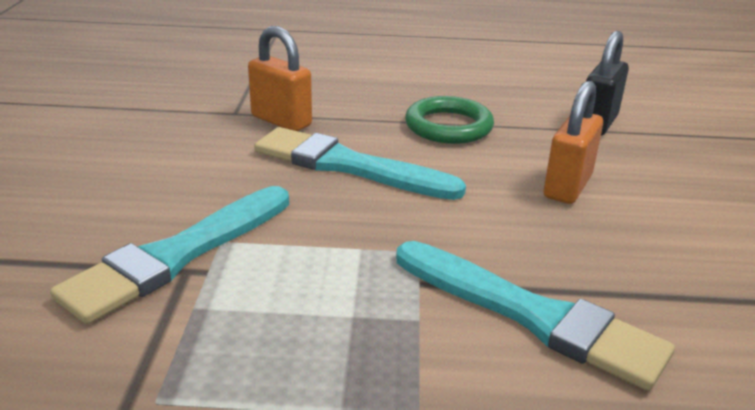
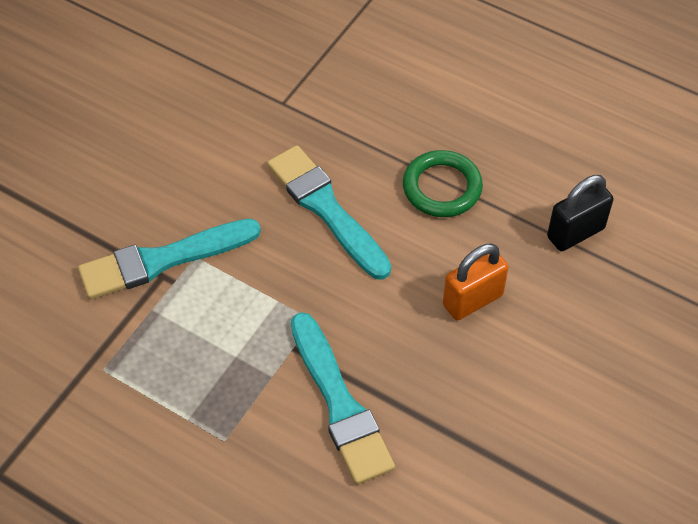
camera: 30 degrees right, 25 degrees up
(281, 121) = (311, 129): orange padlock -> none

